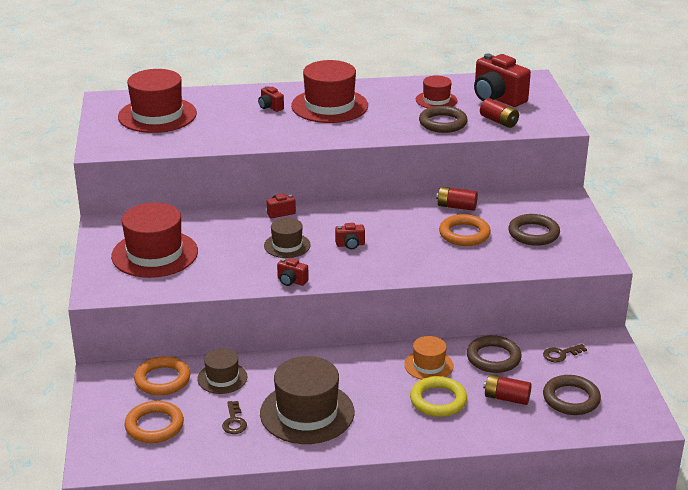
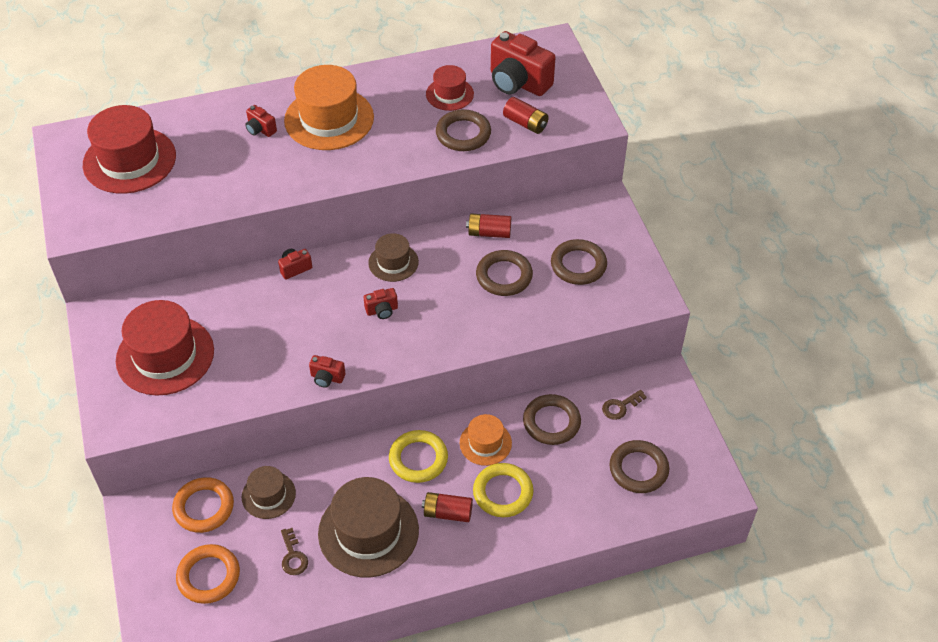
camera: 10 degrees left, 20 degrees up
(287, 245) = (312, 321): brown hat -> brown hat (393, 262)
(329, 106) = (329, 119): red hat -> orange hat
(364, 369) = (418, 459): none -> yellow ring
(464, 234) = (504, 276): orange ring -> brown ring
(506, 398) = (572, 478): red battery -> red battery (447, 513)

